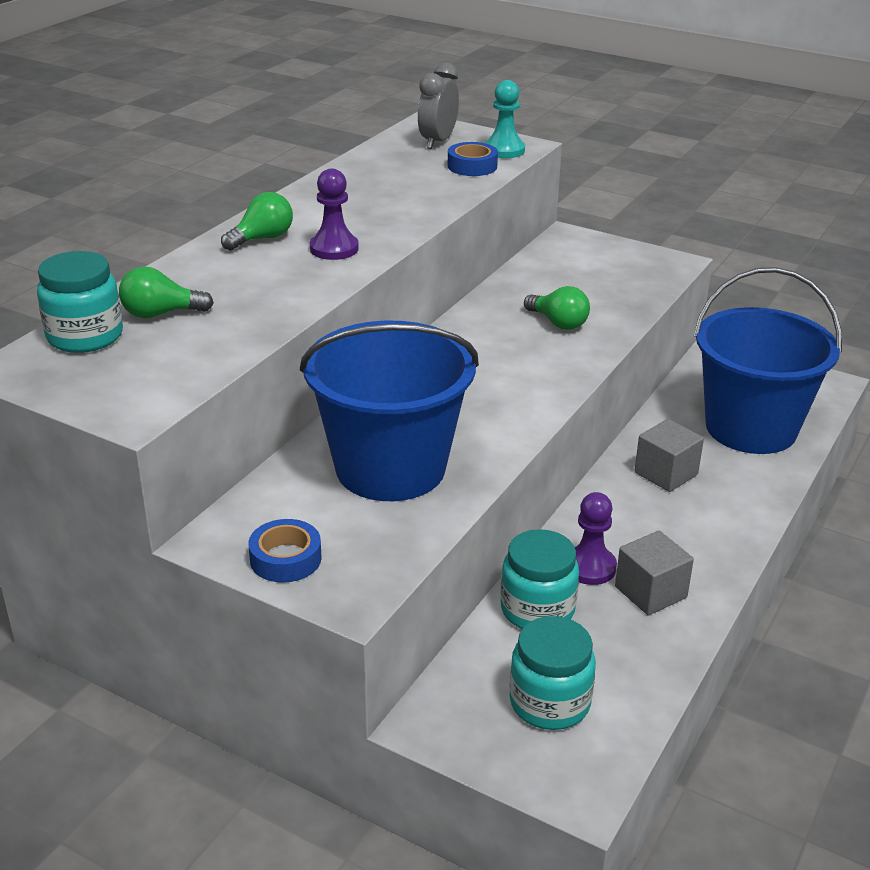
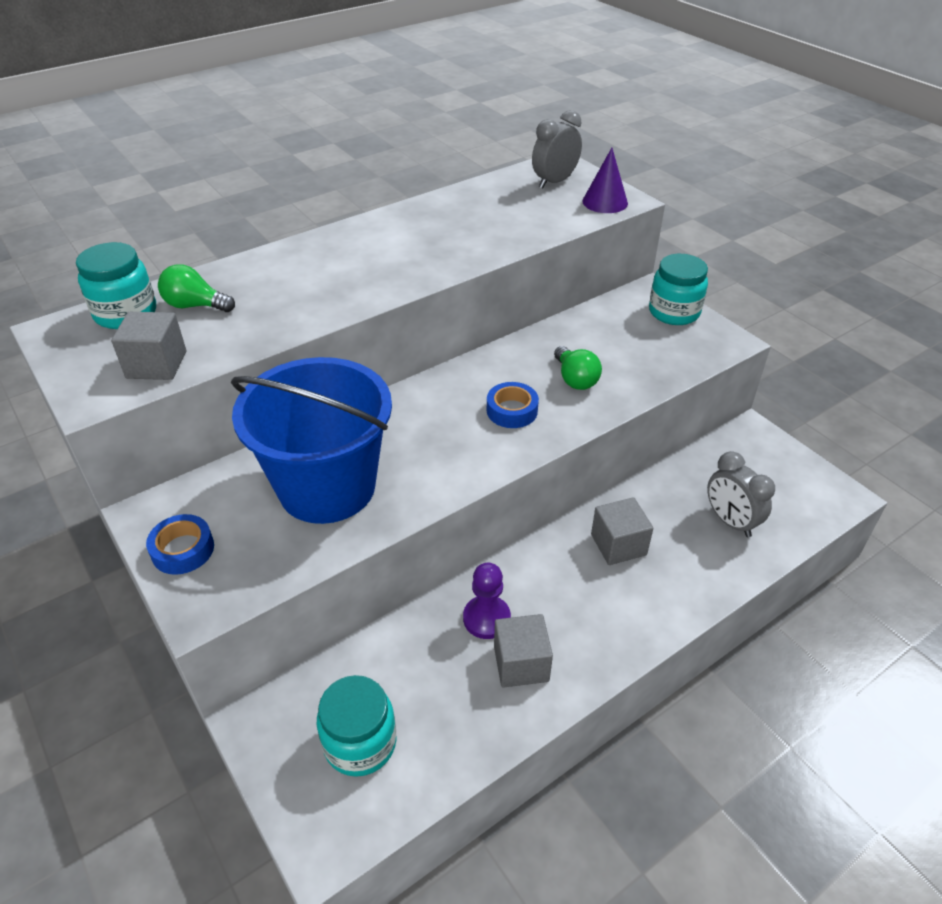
camera: 25 degrees right, 10 degrees up
(175, 371) = (156, 365): none -> grey cube
(262, 239) = (331, 250): green light bulb -> none
(334, 249) = (378, 273): purple pawn -> none
(472, 166) = (563, 213): blue tape -> blue tape (512, 411)
(504, 150) = (605, 202): turquoise pawn -> purple cone
(537, 610) = (414, 645): turquoise jar -> turquoise jar (674, 312)
(751, 428) = (730, 521): blue bucket -> grey clock

